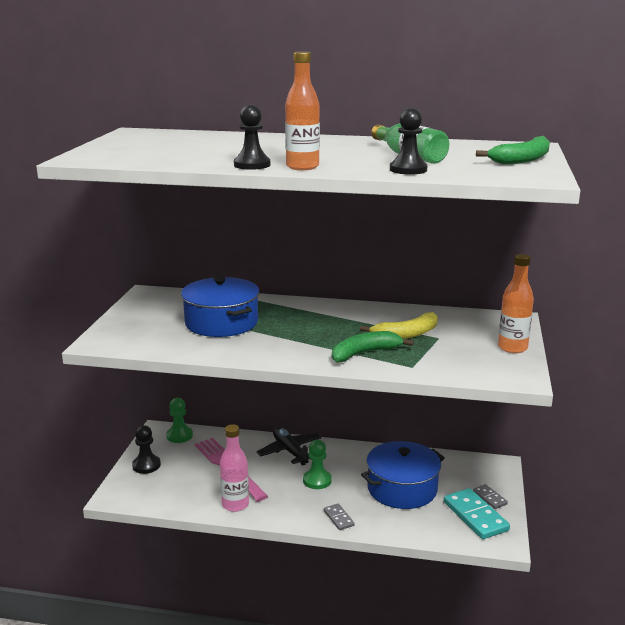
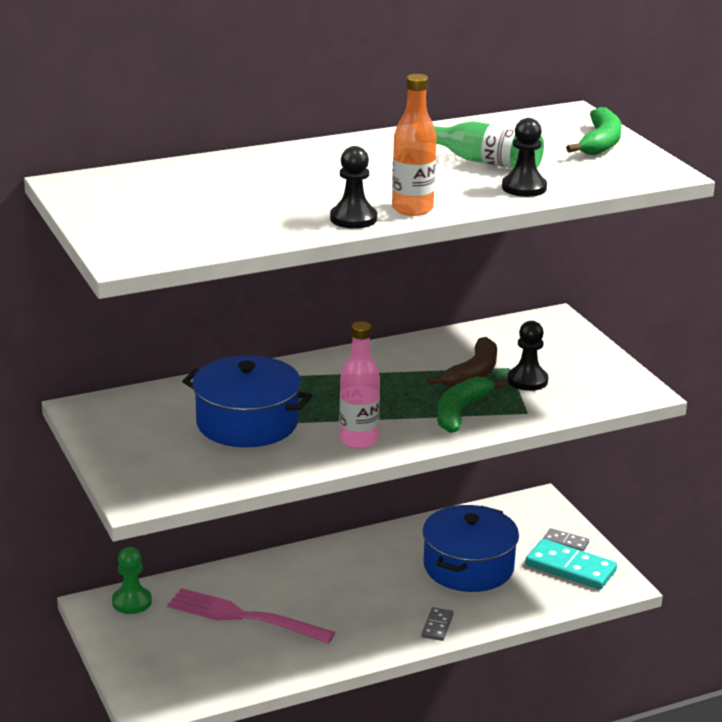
camera: 35 degrees left, 5 degrees up
(146, 465) = (137, 655): black pawn -> black pawn (527, 380)
(235, 504) = (306, 657): pink bottle -> pink bottle (358, 440)
(290, 451) = (296, 570): black plane -> none
(317, 480) = (367, 593): green pawn -> none
(338, 518) = (437, 626): grey domino -> grey domino turned 75 degrees clockwise
(406, 334) = (472, 373): yellow banana -> brown banana
(512, 348) = (594, 357): orange bottle -> none

